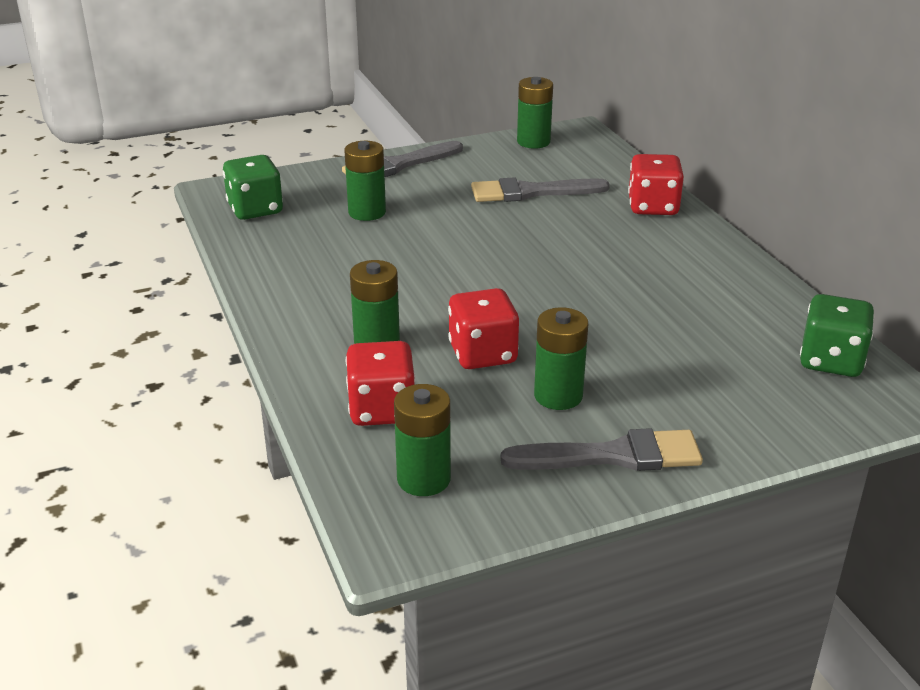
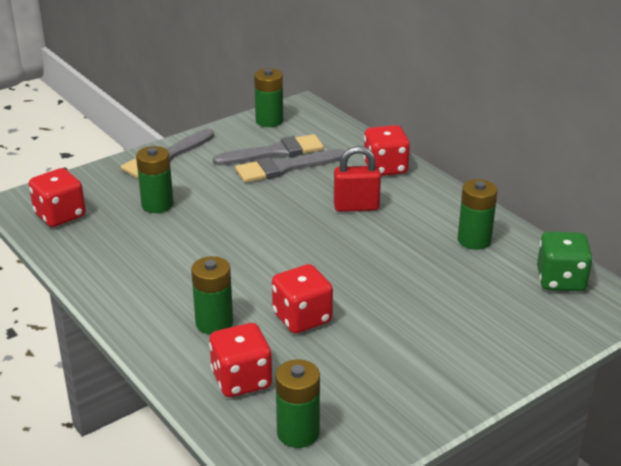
camera: 15 degrees left, 0 degrees up
(255, 209) = (60, 215): green dice -> red dice
(558, 396) = (373, 344): green battery -> green battery (474, 240)
(599, 244) = (356, 207): none -> red padlock
(613, 455) = (433, 386): grey brush -> grey brush (275, 152)

